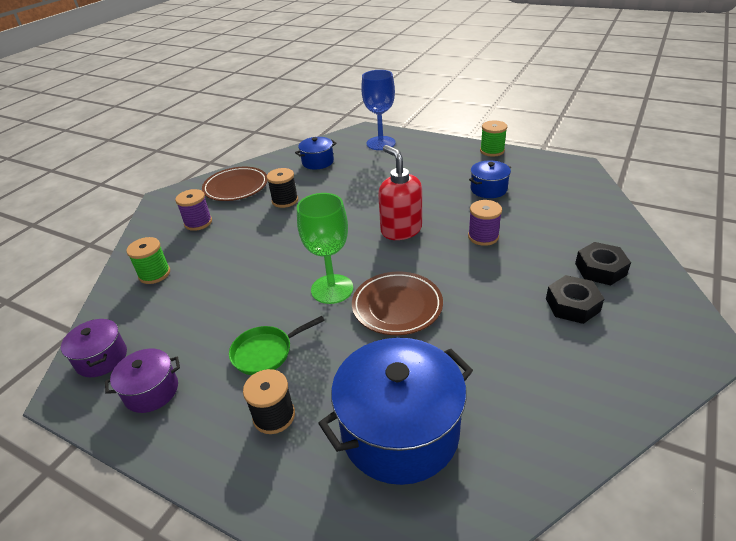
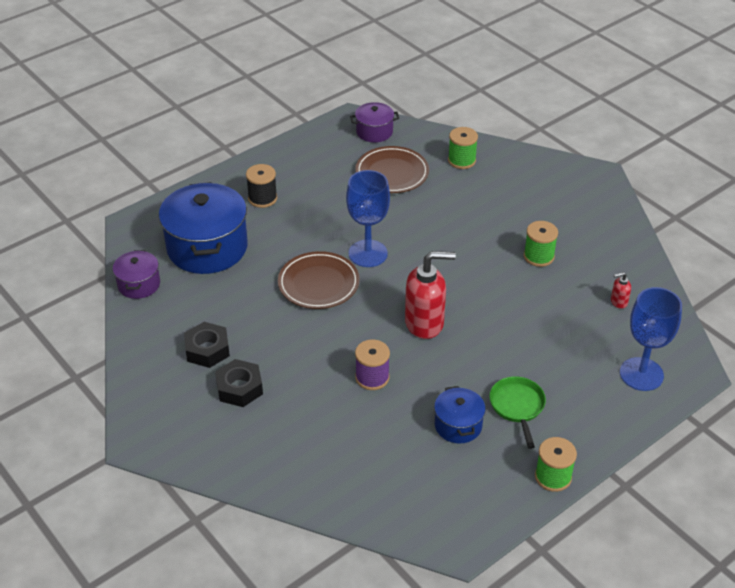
camera: 110 degrees right, 5 degrees up
(151, 391) = (325, 151): purple pot -> purple pot (139, 284)
(198, 223) = (532, 192): purple spool -> none
(236, 187) = (592, 226): brown plate -> brown plate (392, 173)
(266, 352) = (322, 205): green pan -> green pan (517, 407)
(285, 200) = (538, 256): black spool -> green spool
(318, 162) = (618, 302): blue pot -> red soap dispenser
(332, 289) = (368, 253): green goblet -> blue goblet
(600, 269) = (265, 435): black nut -> black nut (207, 350)

